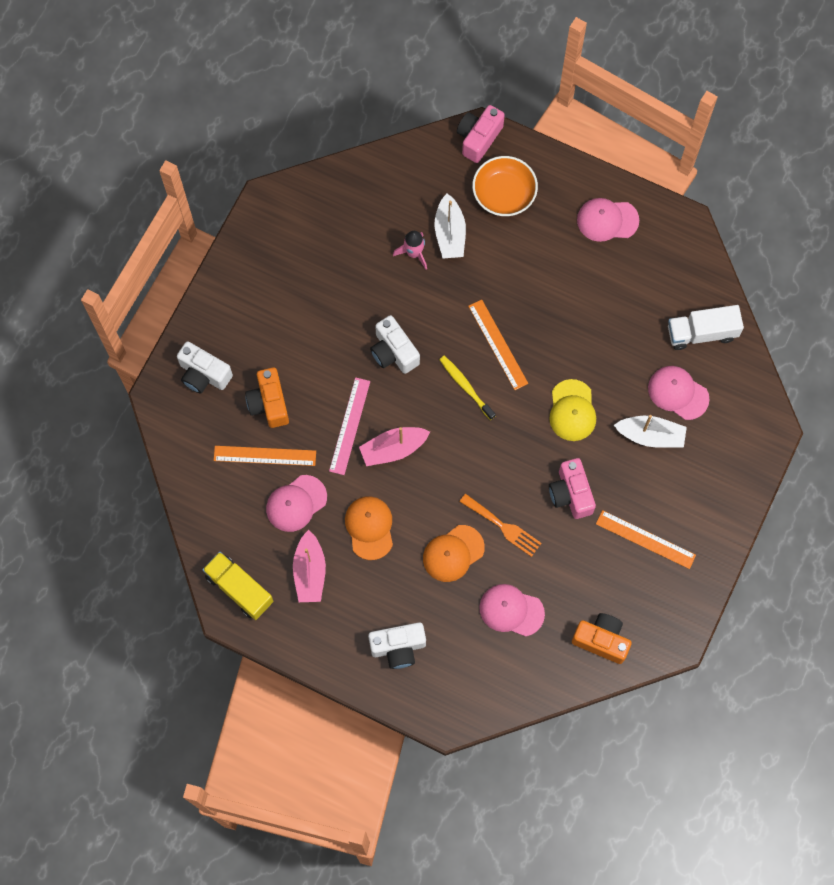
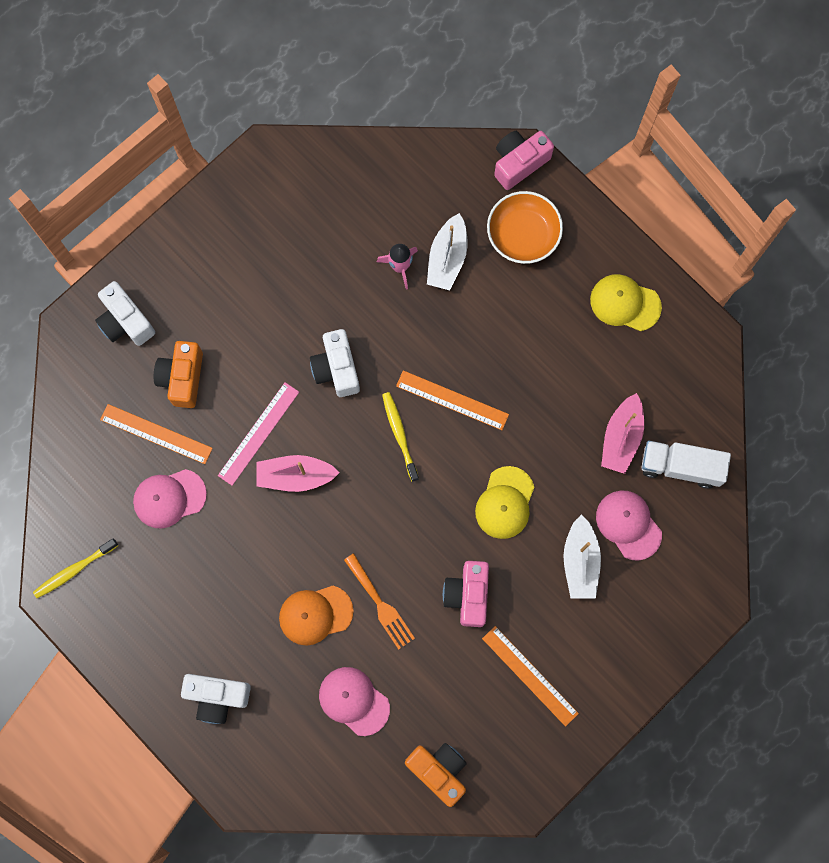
camera: 20 degrees right, 5 degrees up
(239, 589) = (74, 570): yellow truck -> yellow toothbrush
(310, 572) = (155, 579): pink boat -> pink boat (621, 438)
(369, 528) = (237, 553): orange cap -> none
(498, 344) = (452, 400): orange ruler -> orange ruler turned 60 degrees counterclockwise
(607, 220) = (625, 303): pink cap -> yellow cap
(650, 435) = (580, 561): white boat -> white boat turned 60 degrees clockwise

